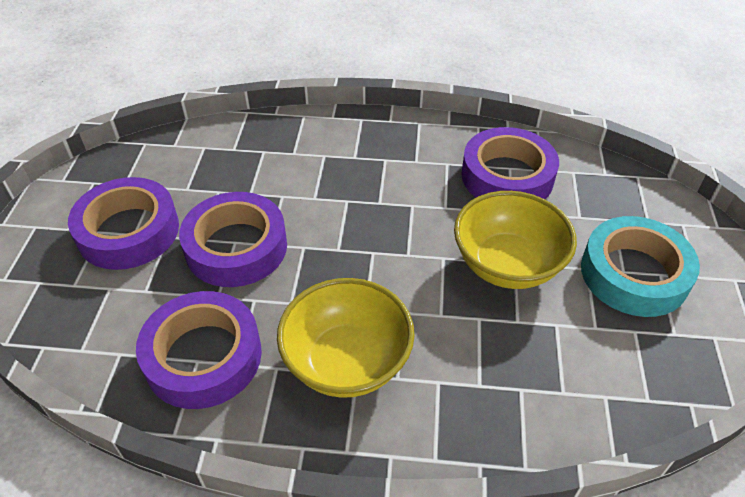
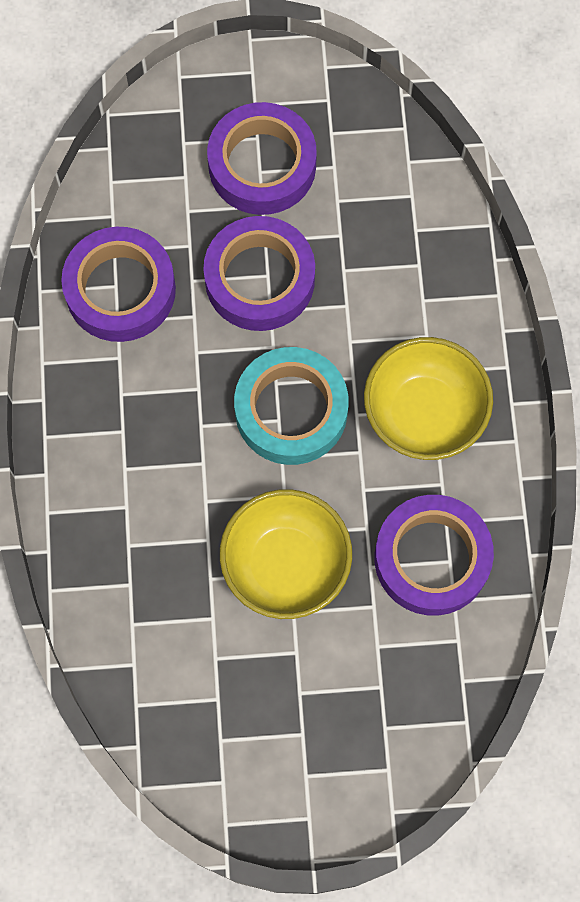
camera: 80 degrees right, 25 degrees up
(347, 361) = (135, 419): yellow bowl -> yellow bowl (424, 413)
(634, 274) = (296, 704): turquoise tape -> turquoise tape (291, 410)

